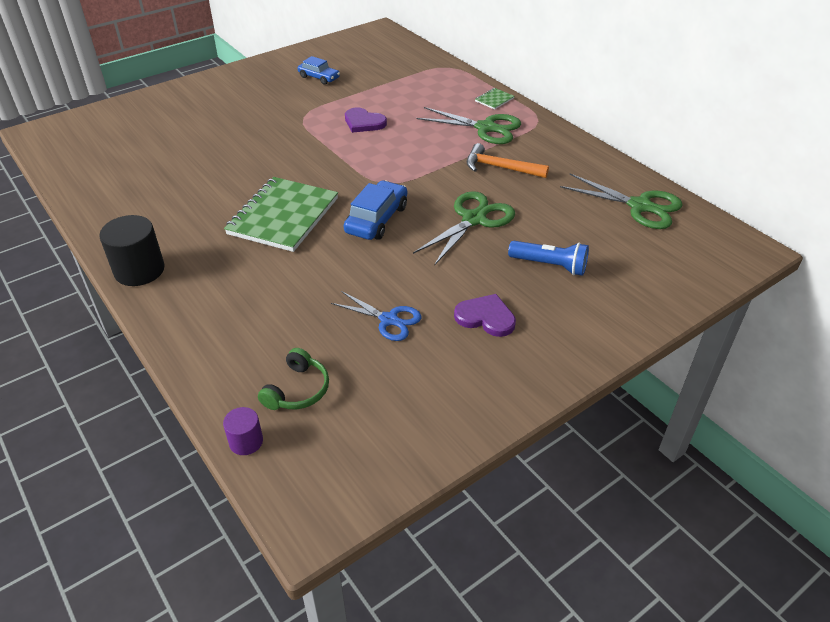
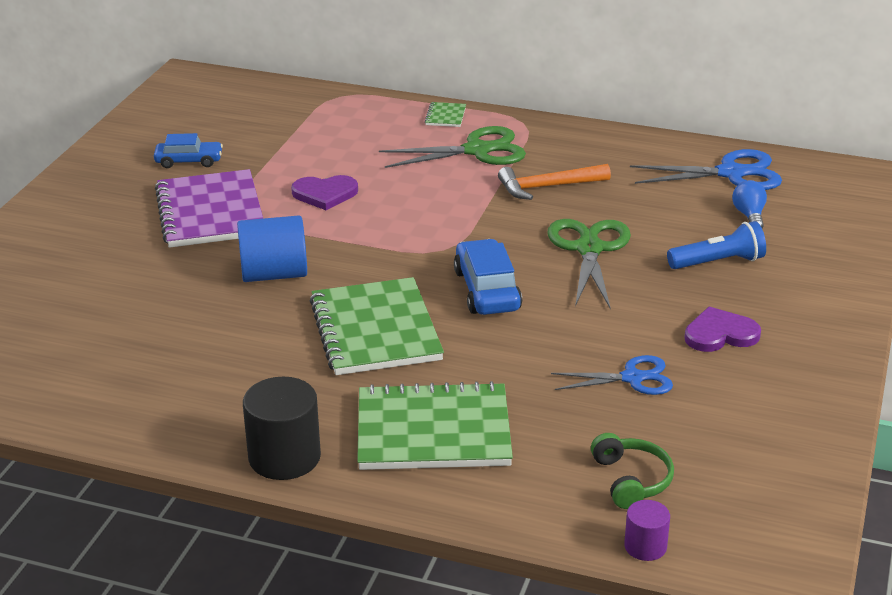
camera: 35 degrees left, 10 degrees down
(231, 295) = (433, 431): none -> green notebook
(276, 159) = (274, 274): none -> blue cylinder
(291, 110) = (210, 212): none -> purple notebook
(615, 242) = (749, 216): none -> blue light bulb
(640, 206) = (731, 173): green scissors -> blue scissors

